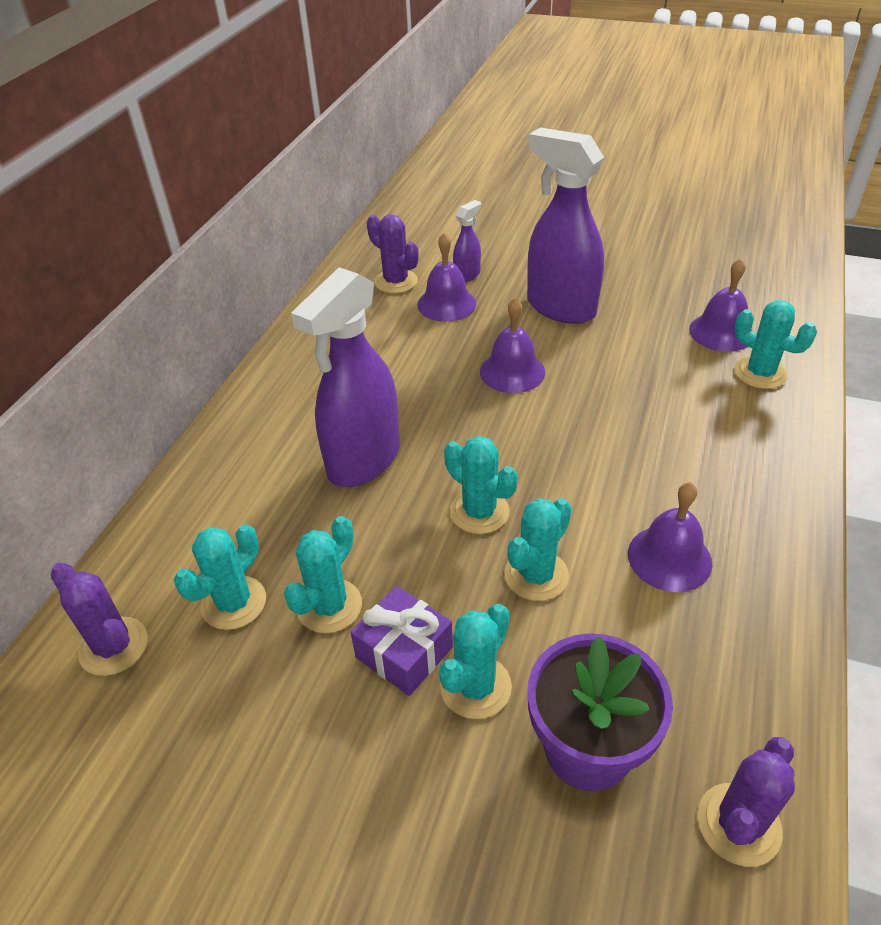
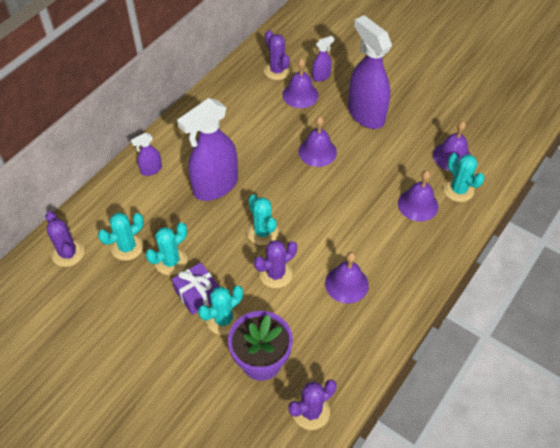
camera: 15 degrees right, 10 degrees up
(237, 462) = (151, 170): none -> purple spray bottle
(536, 575) = (276, 274): turquoise cactus -> purple cactus
(712, 407) = (418, 204): none -> purple bell

